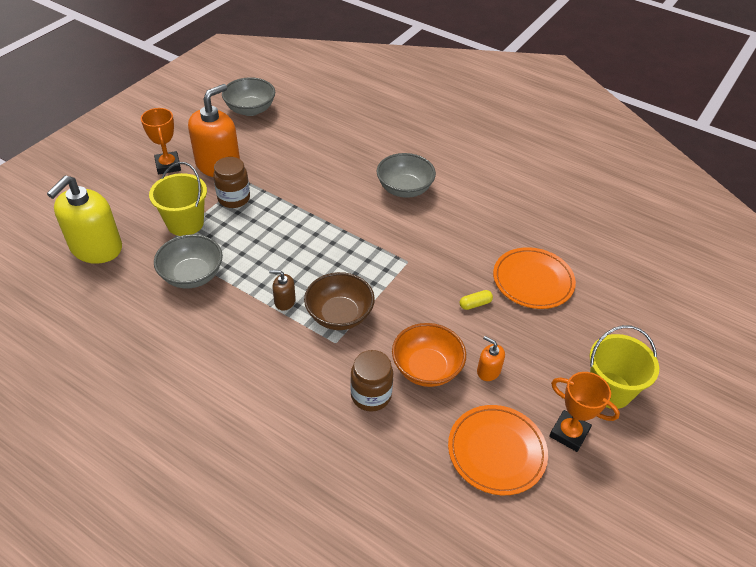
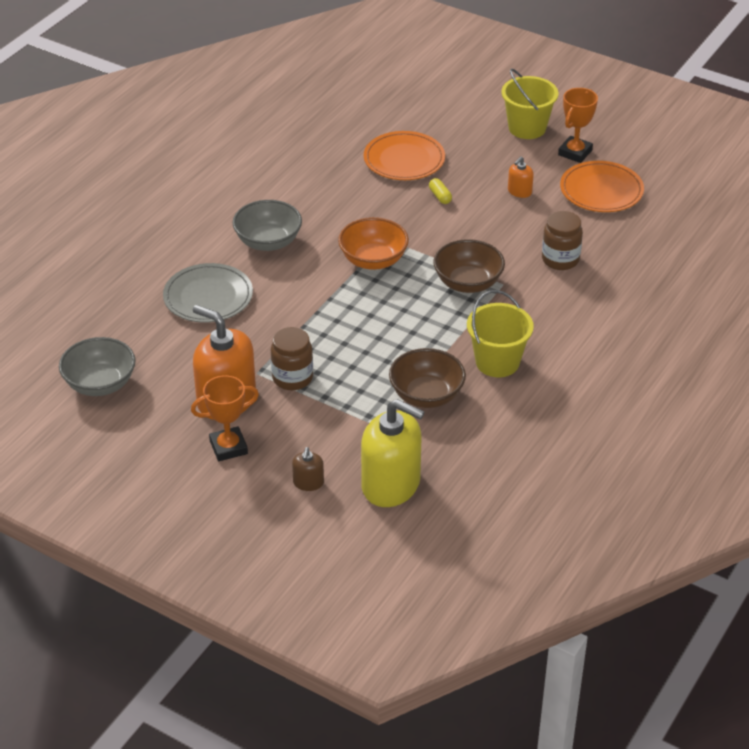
camera: 90 degrees left, 5 degrees down
(185, 223) = (340, 414): yellow bucket -> yellow bucket (497, 362)
(192, 275) = (426, 395): grey bowl -> brown bowl
(284, 301) = (454, 322): brown soap dispenser -> brown soap dispenser (308, 483)
(337, 157) = (208, 297): none -> grey plate
(426, 368) = (524, 227): orange bowl -> orange bowl (373, 260)

